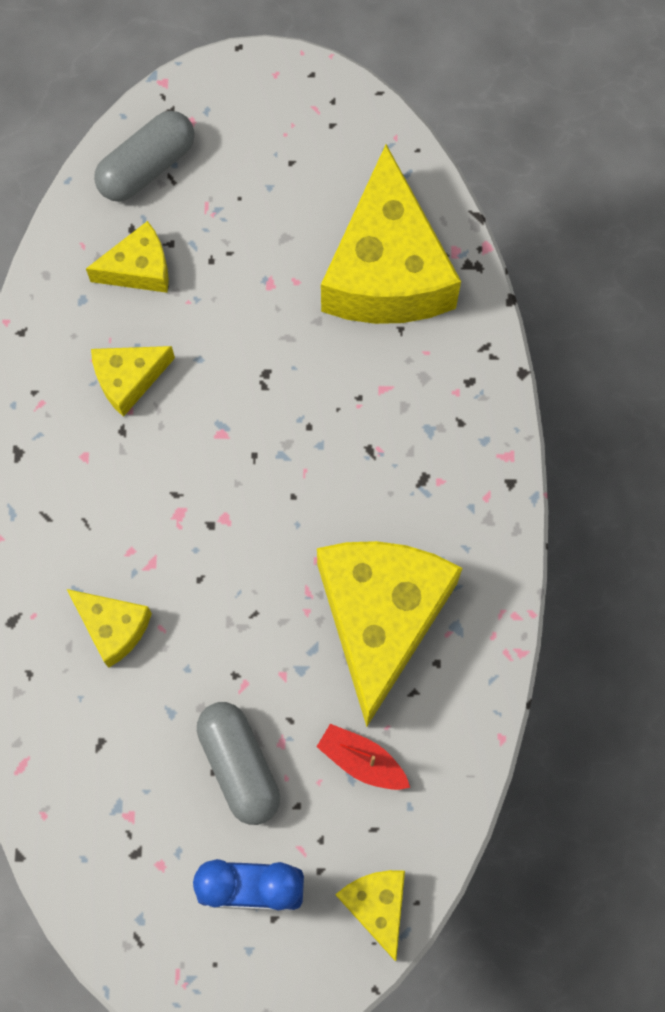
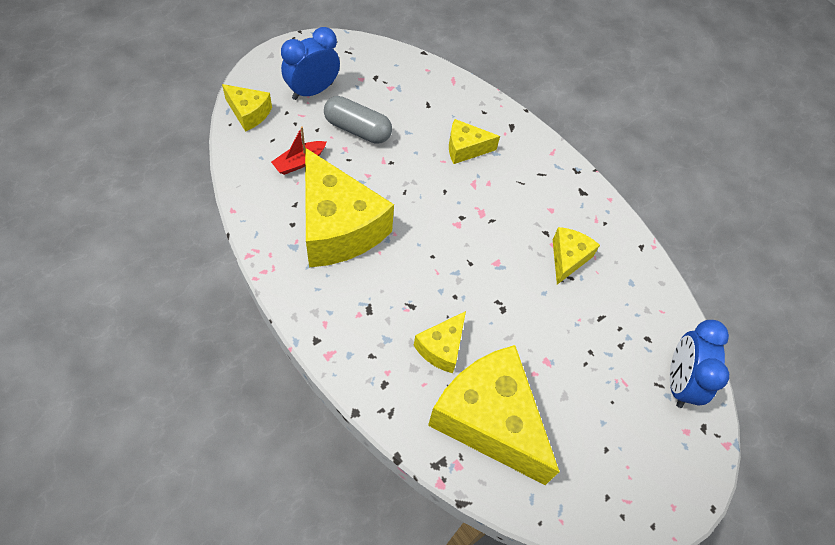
camera: 135 degrees right, 15 degrees down
(139, 269) = (621, 319): yellow cheese -> yellow cheese (441, 348)
(147, 166) = (679, 382): grey capsule -> blue clock
(362, 760) = (299, 162): red boat -> red boat turned 150 degrees clockwise

